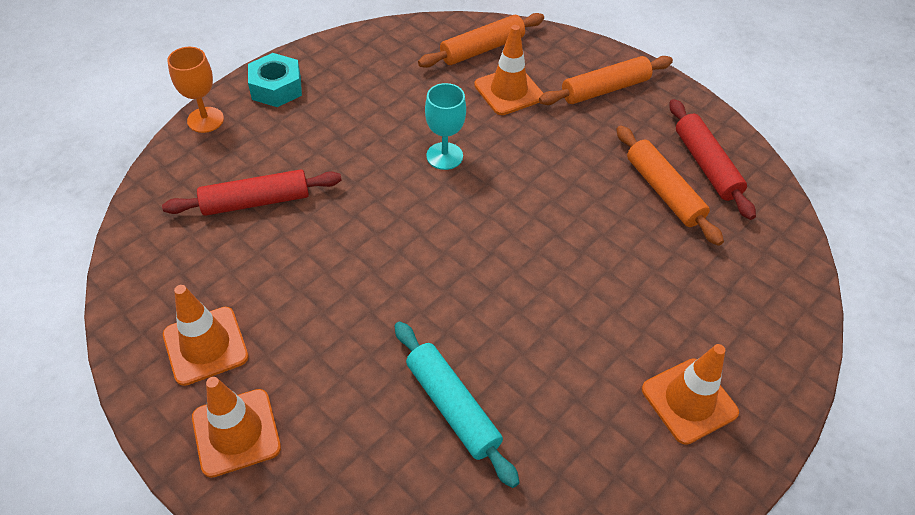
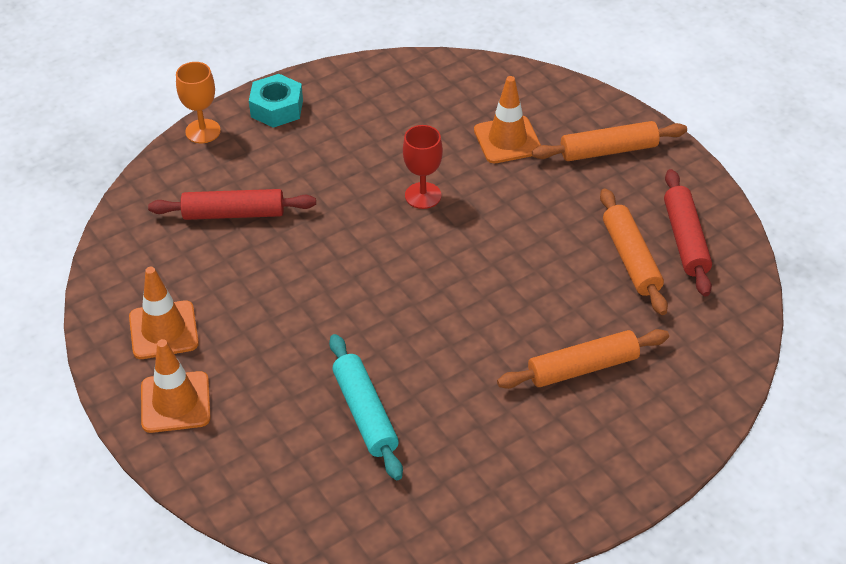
camera: 15 degrees right, 5 degrees down
(444, 156) = (423, 195): turquoise goblet -> red goblet
(482, 49) = (494, 93): orange rolling pin -> orange rolling pin (583, 368)
(689, 401) = (582, 444): orange traffic cone -> none

